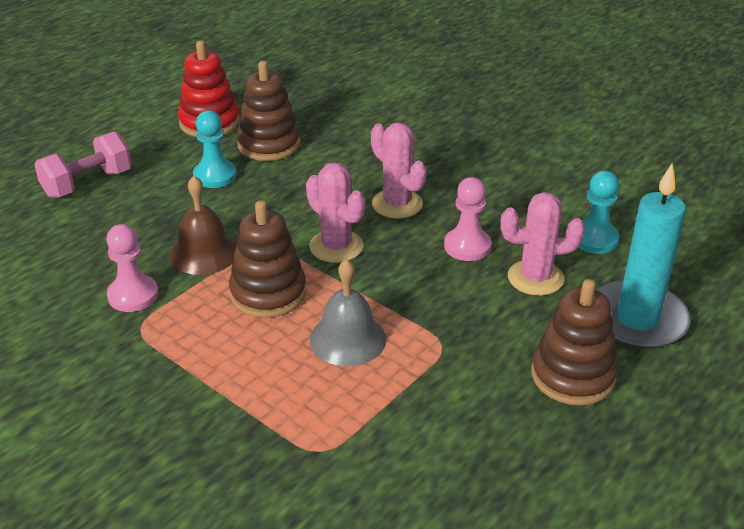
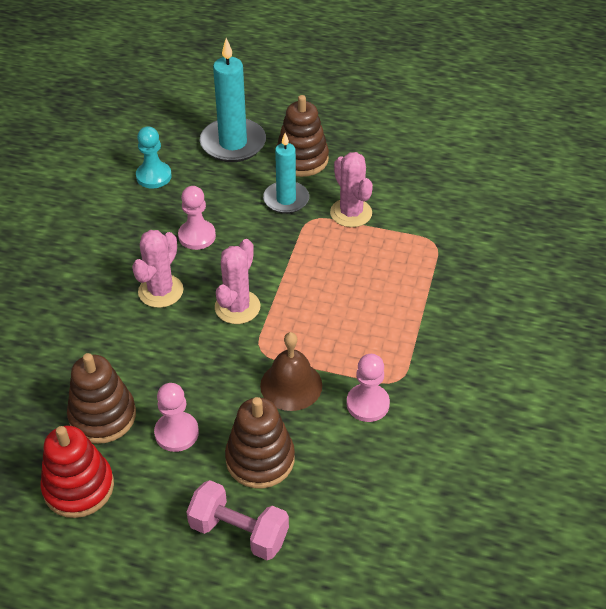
camera: 115 degrees left, 10 degrees up
(215, 176) = (176, 433): turquoise pawn -> pink pawn
(268, 293) = (315, 324): brown stacking toy -> brown stacking toy (260, 459)
(348, 339) = (335, 264): grey bell -> none
(493, 334) = (286, 199): none -> turquoise candle
(535, 278) = (215, 194): pink cactus -> pink cactus (351, 213)

